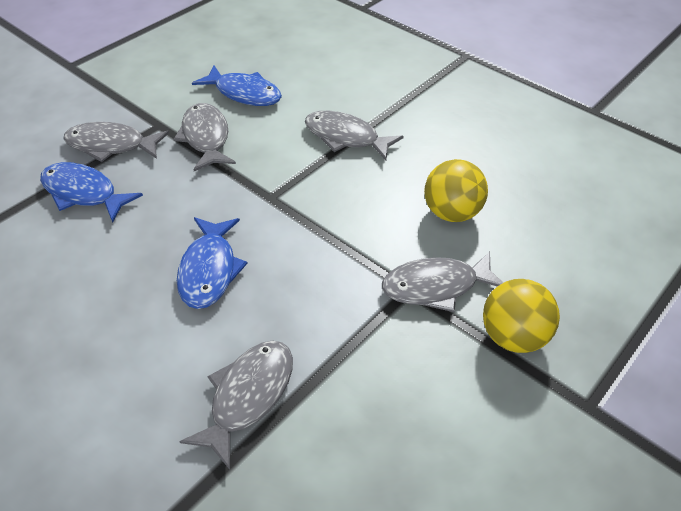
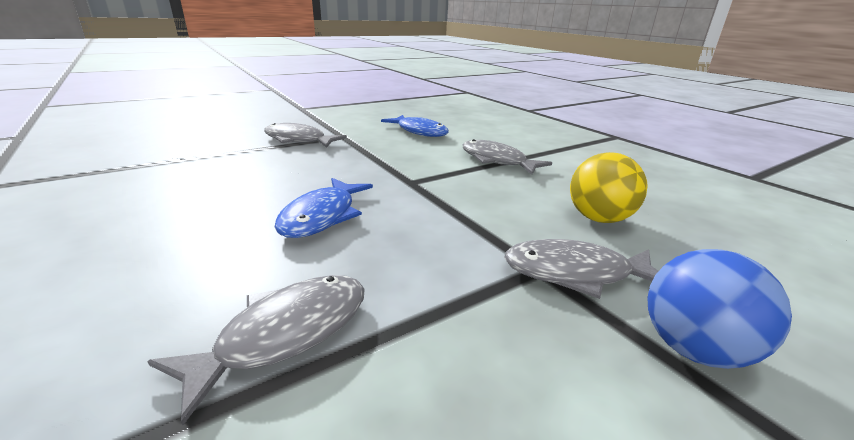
camera: 15 degrees right, 20 degrees down
(84, 193) = (254, 158): blue fish -> none
(206, 138) = (375, 146): grey fish -> none
(513, 336) = (692, 348): yellow ball -> blue ball

